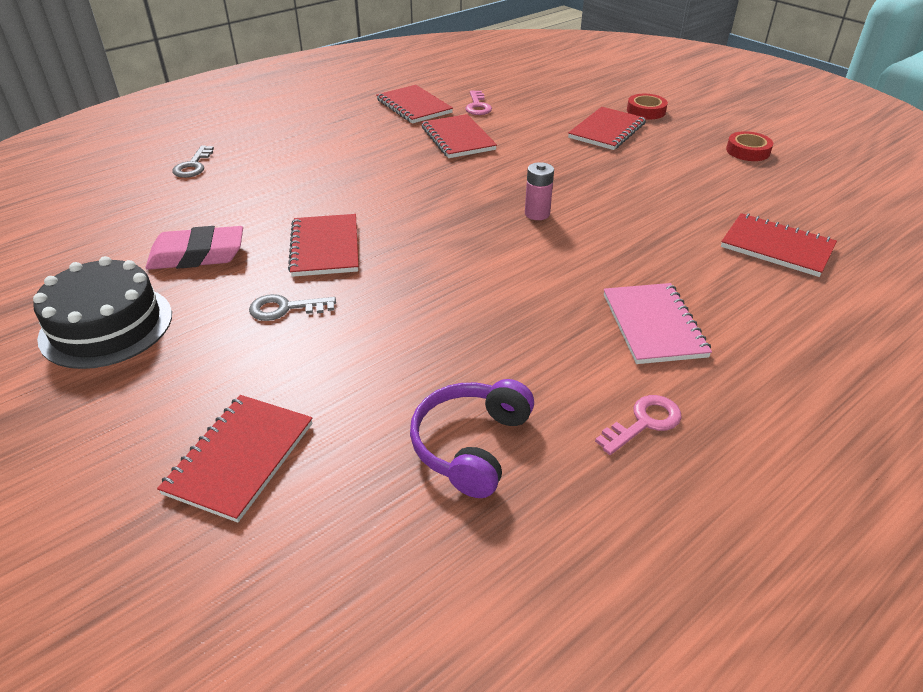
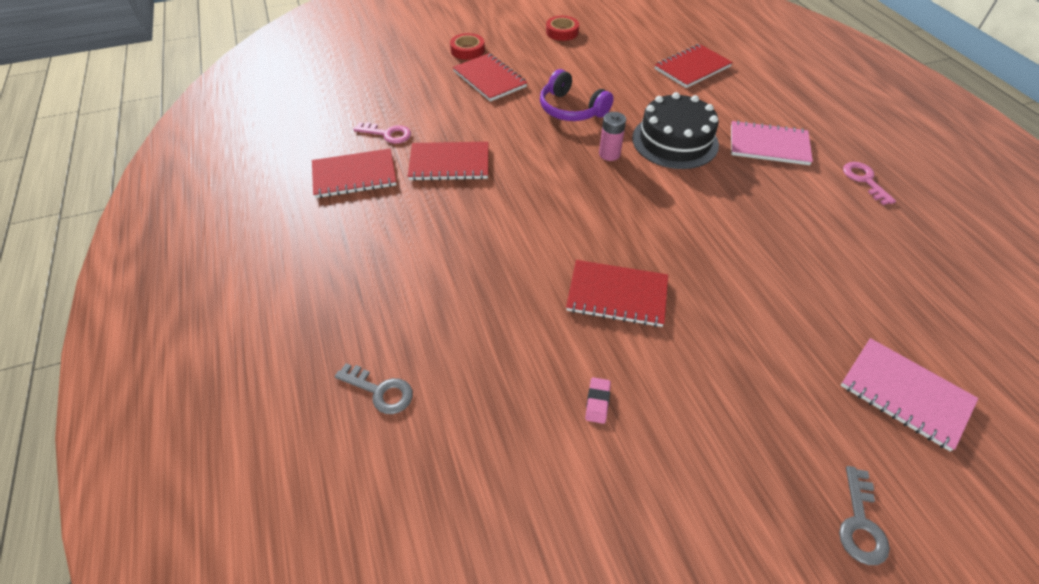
camera: 70 degrees left, 10 degrees up
(106, 325) = (713, 495): black cake -> black cake (675, 141)
(197, 255) = (597, 402): pink eraser -> pink eraser, size x0.43
(240, 458) = (905, 394): red notebook -> pink notebook
(285, 308) = (711, 339): grey key -> grey key (860, 523)
(470, 445) = (886, 261): purple headphones -> purple headphones (571, 109)

